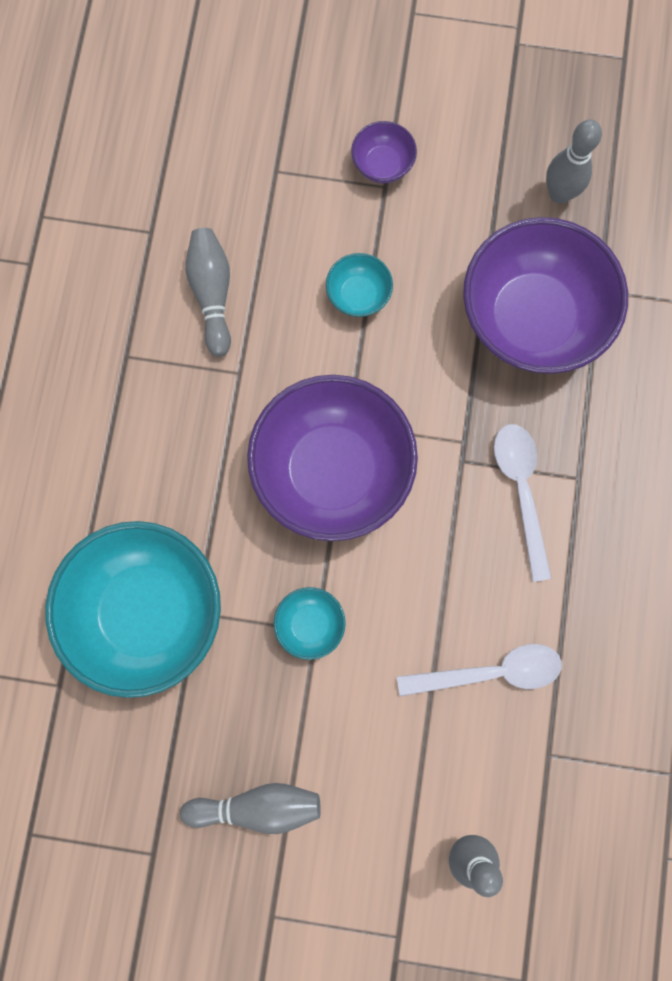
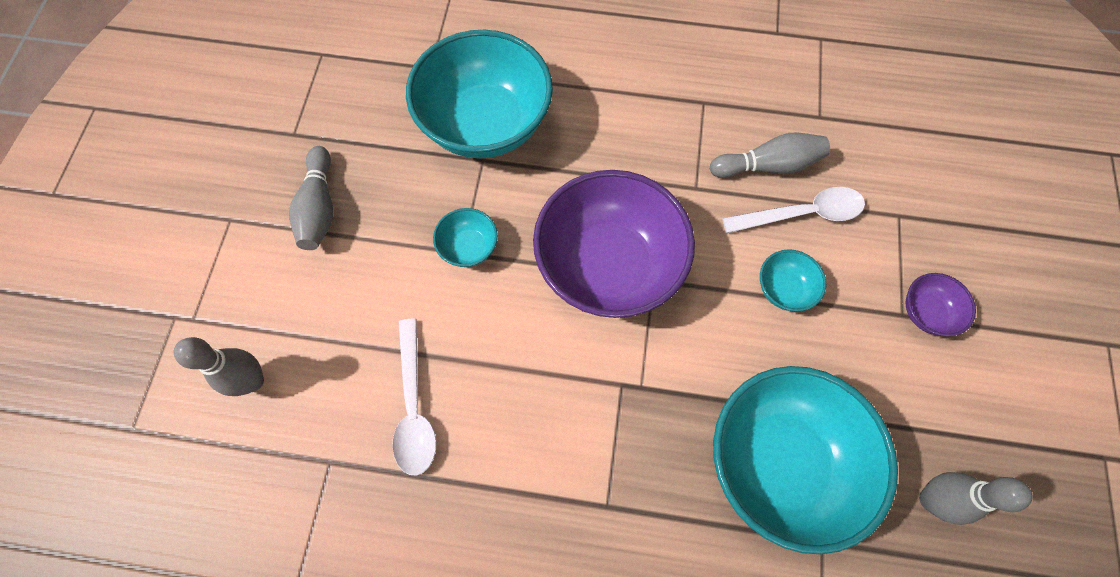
camera: 90 degrees right, 10 degrees down
(521, 491) = (592, 444): white spoon -> white spoon (802, 214)
(532, 318) = (780, 462): purple bowl -> turquoise bowl

